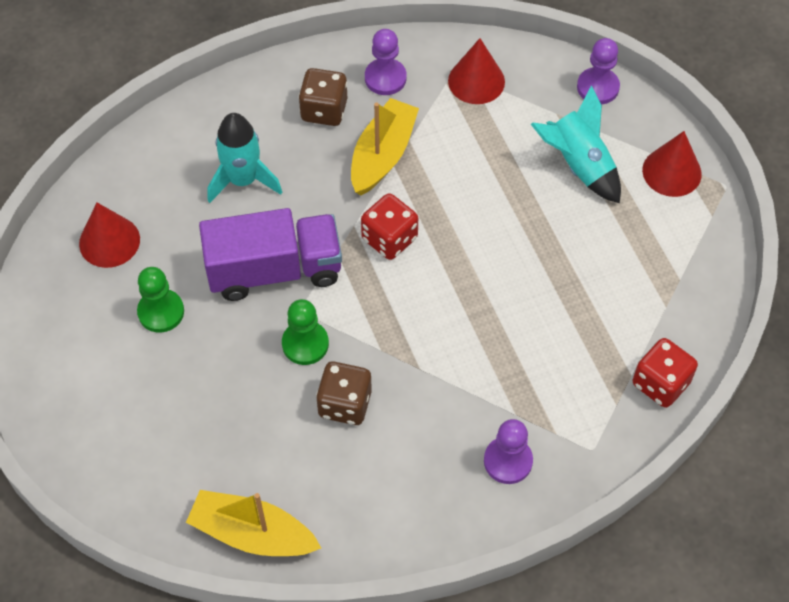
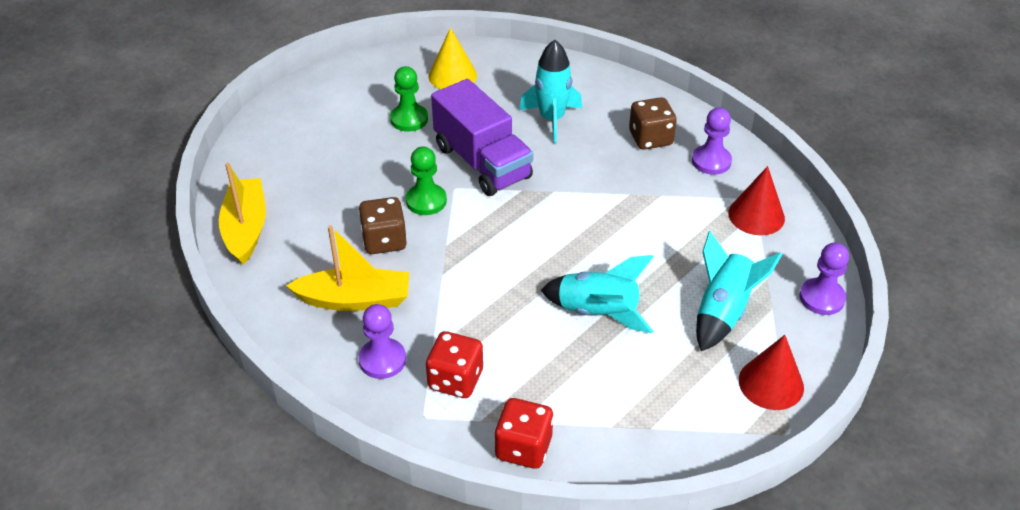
camera: 65 degrees right, 15 degrees down
(109, 241) = (452, 75): red cone -> yellow cone
(382, 155) = (634, 185): yellow boat -> yellow boat (355, 299)
(389, 239) = (555, 215): red dice -> red dice (455, 380)
(533, 260) = (598, 312): none -> turquoise rocket

